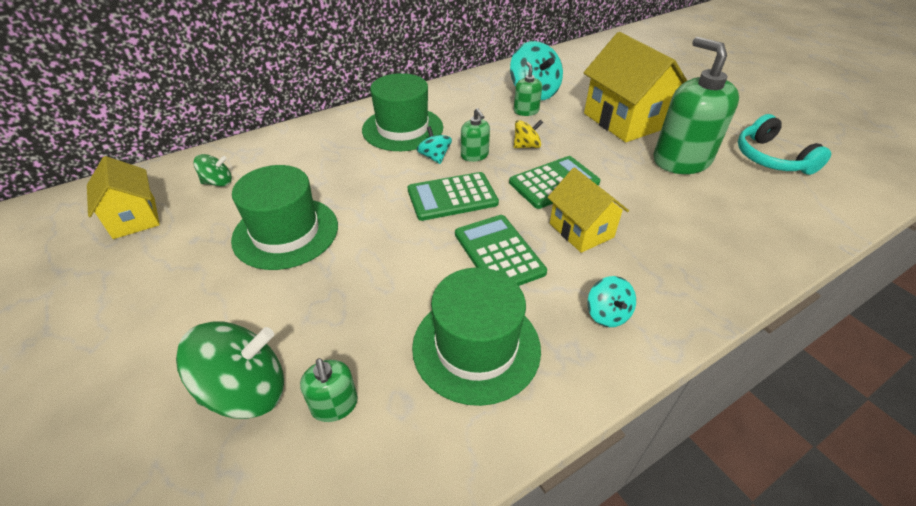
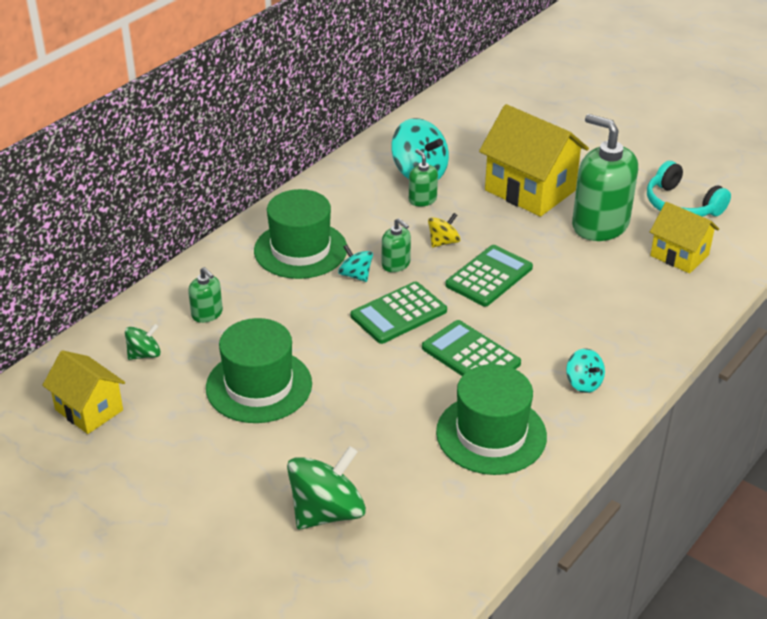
camera: 20 degrees left, 5 degrees down
(334, 405) = (404, 502): green soap dispenser -> green soap dispenser (207, 314)
(581, 230) = (534, 318): yellow house -> yellow house (679, 255)

